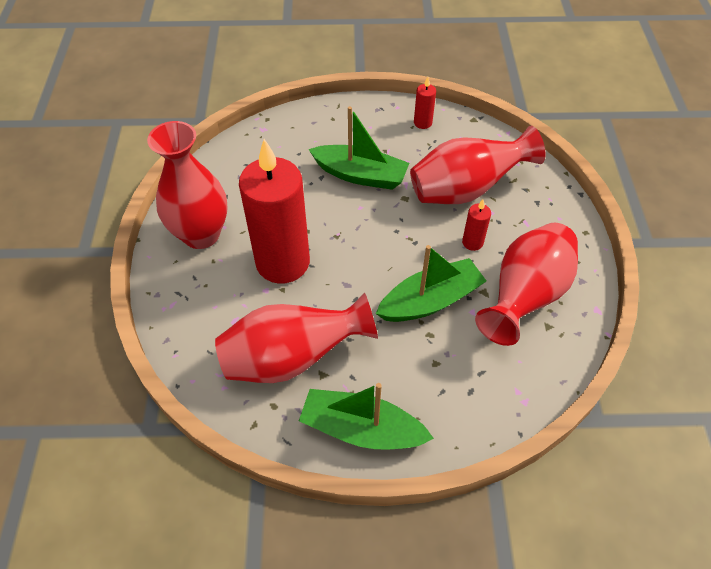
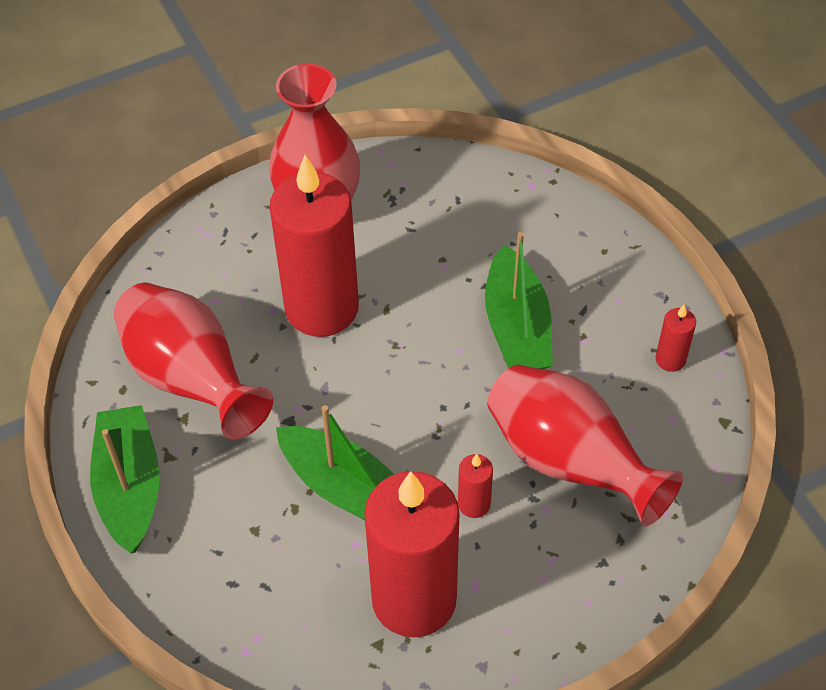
camera: 65 degrees right, 0 degrees up
(525, 296) = (414, 599): red vase -> red candle

